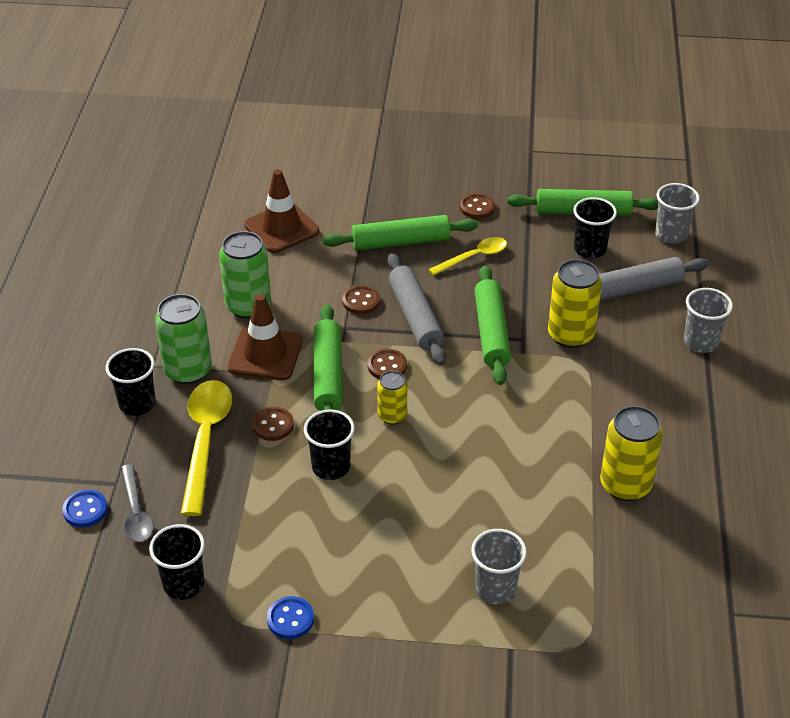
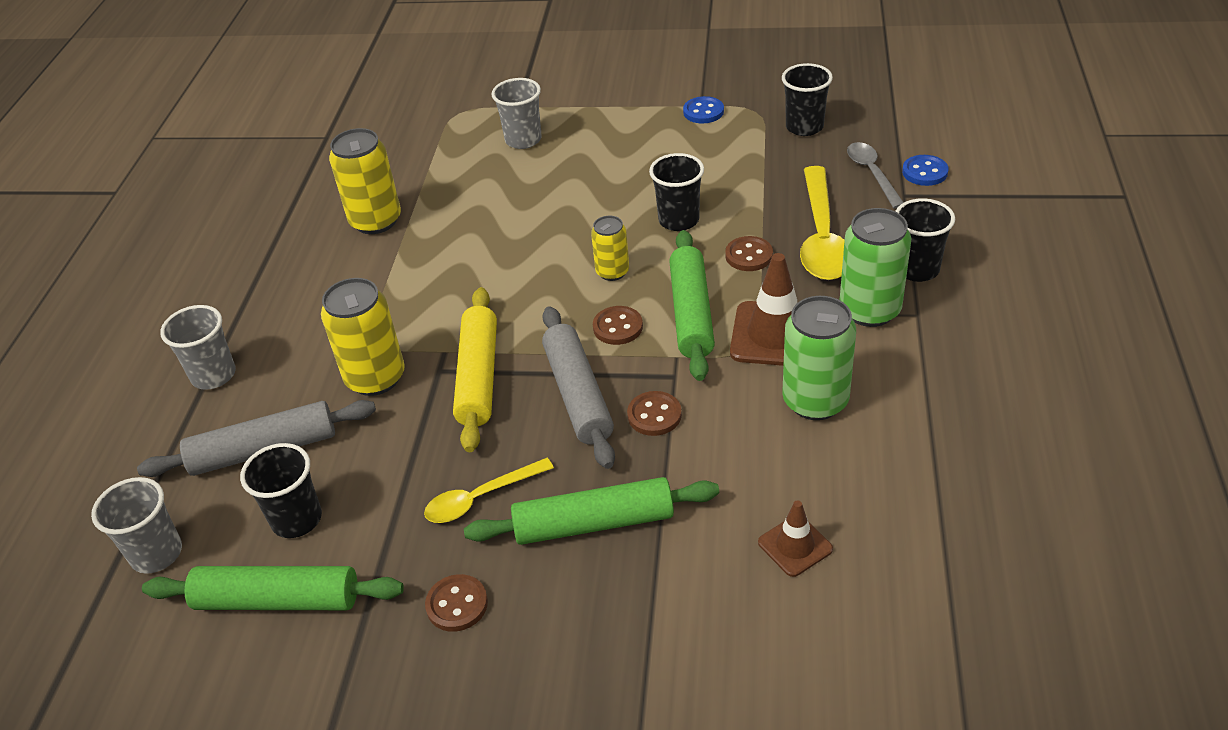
camera: 175 degrees left, 0 degrees up
(281, 228) = (795, 546): brown traffic cone -> brown traffic cone, size x0.57
(491, 332) = (478, 377): green rolling pin -> yellow rolling pin

